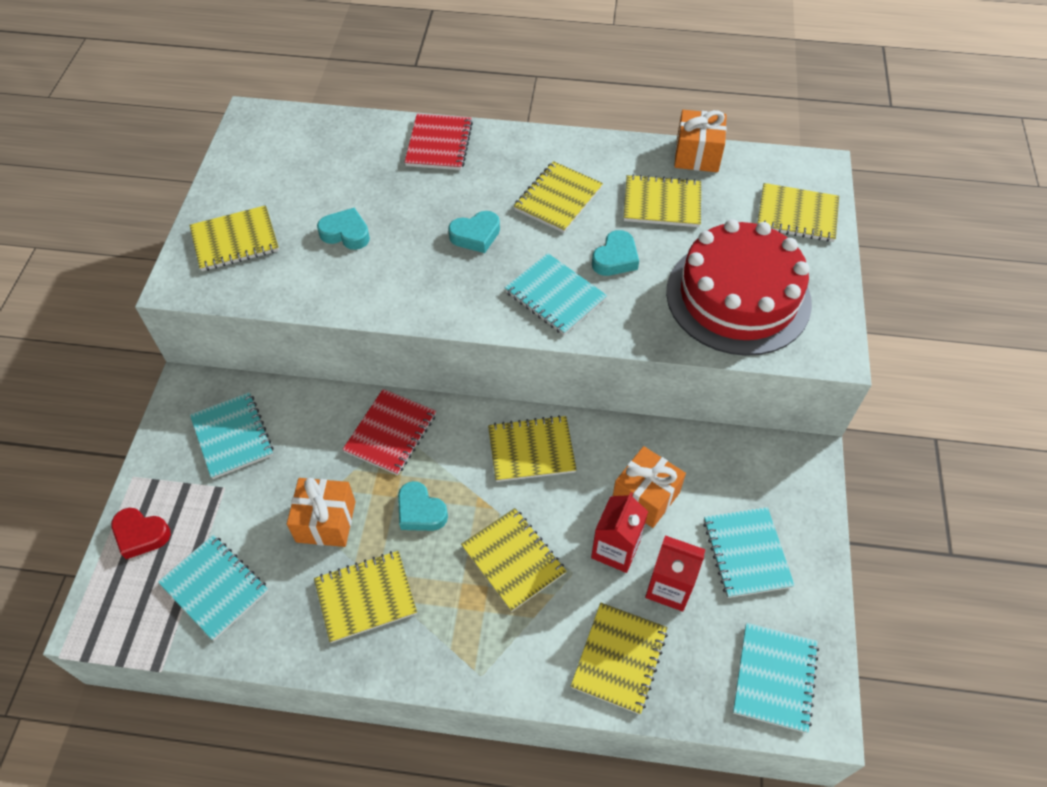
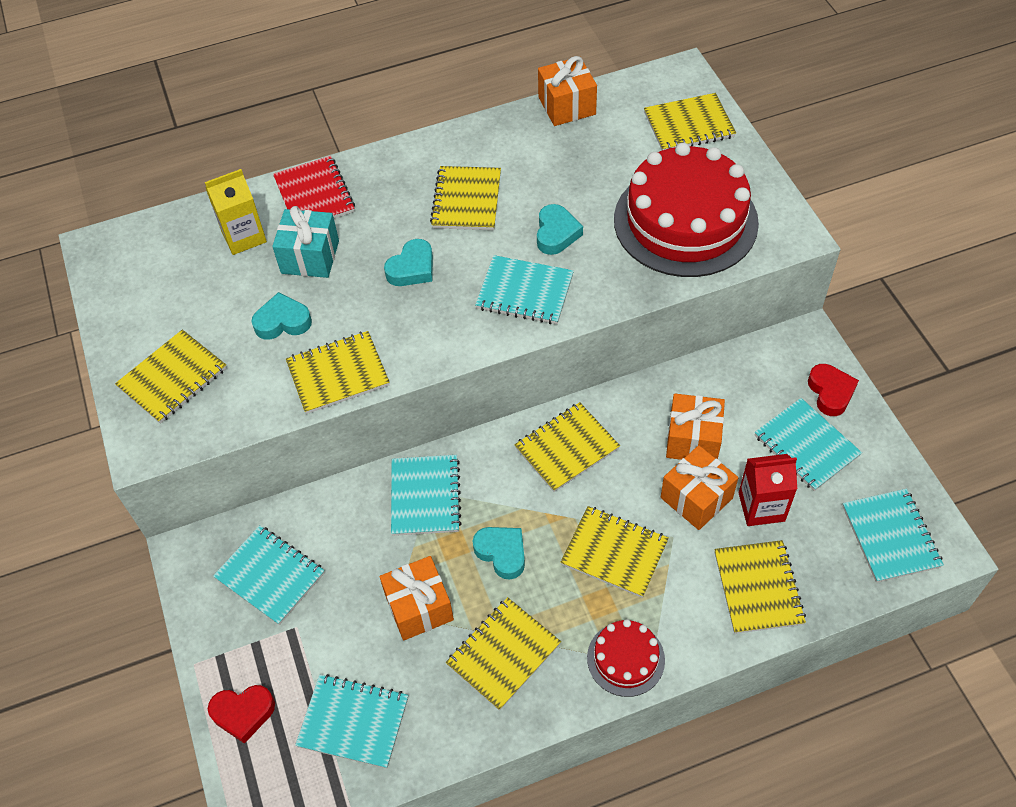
camera: 25 degrees left, 0 degrees up
(363, 154) = (244, 236): none -> yellow carton
(391, 433) = (425, 496): red notebook -> turquoise notebook
(402, 191) = (310, 257): none -> turquoise gift
(420, 511) = (502, 553): turquoise heart -> turquoise heart turned 150 degrees counterclockwise
(463, 657) = (625, 659): none -> red cake
(615, 549) = (696, 498): red carton -> orange gift
(662, 203) = (564, 164): yellow notebook -> yellow notebook (338, 374)
(801, 516) = (830, 392): none -> red heart

